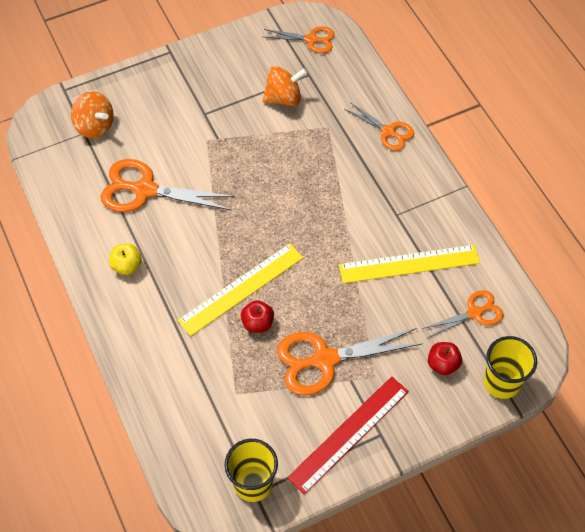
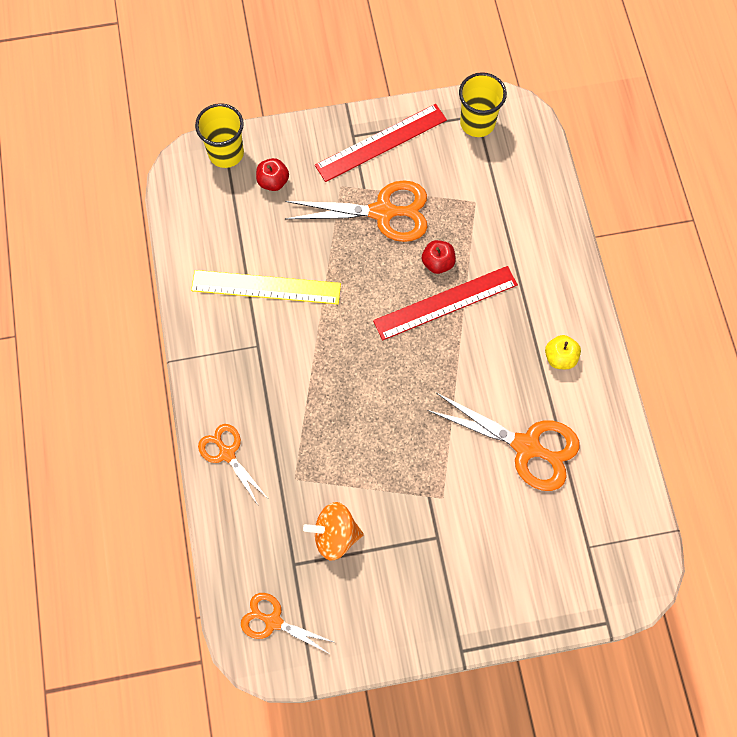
camera: 165 degrees left, 10 degrees up
(95, 126) = (574, 553): orange spinning top -> none
(241, 289) = (445, 303): yellow ruler -> red ruler
(474, 313) = (222, 221): orange scissors -> none

